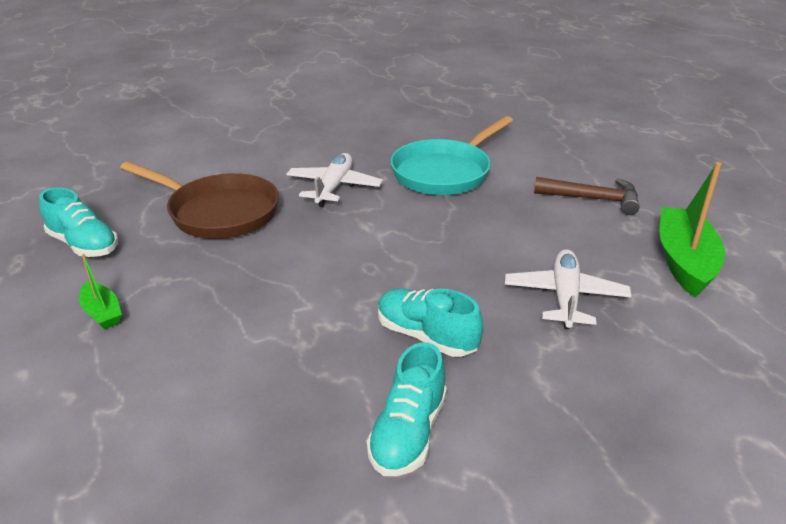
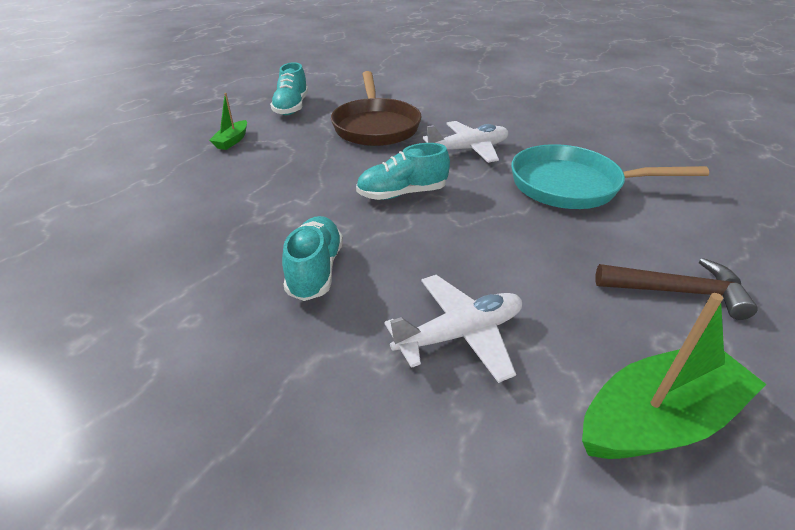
camera: 55 degrees right, 5 degrees up
(408, 433) = (186, 308): turquoise shoe -> turquoise shoe (402, 193)
(593, 199) = (678, 291): brown hammer -> brown hammer turned 60 degrees counterclockwise

